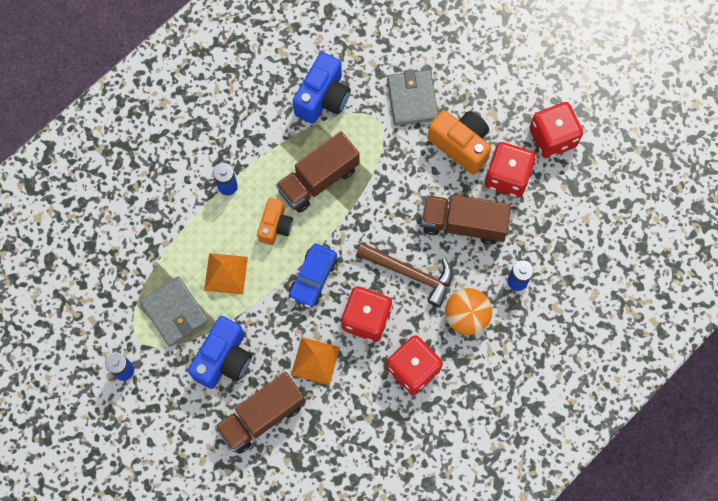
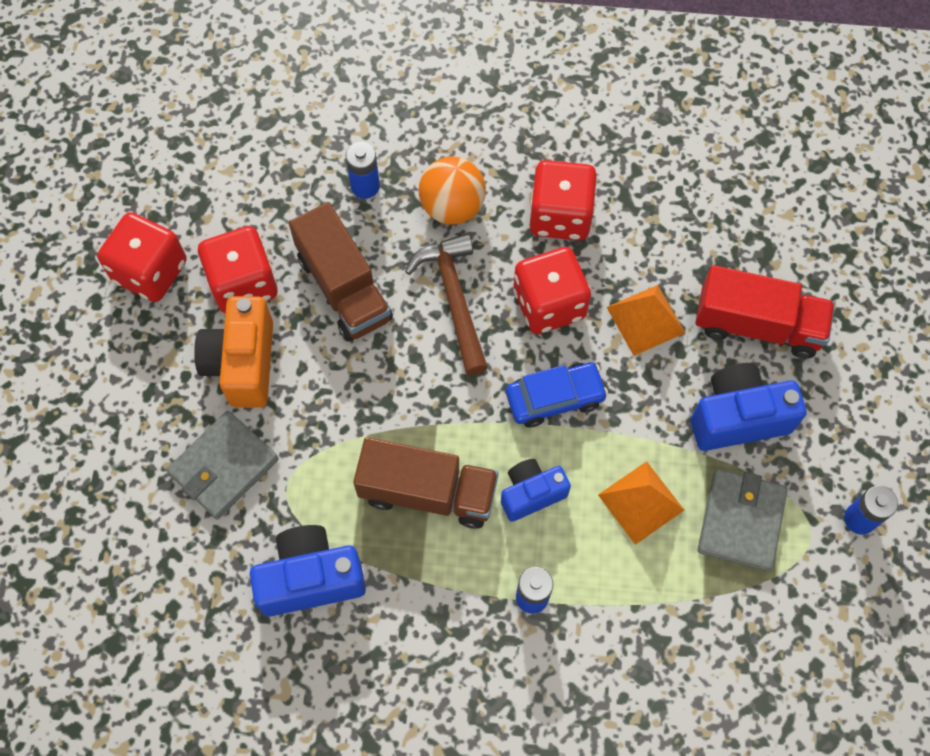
camera: 130 degrees left, 5 degrees down
(262, 416) = (757, 325): brown truck -> red truck
(275, 226) = (531, 494): orange camera -> blue camera

